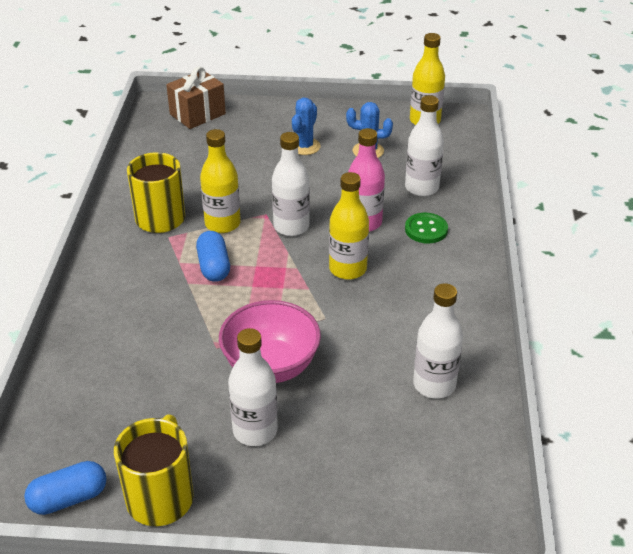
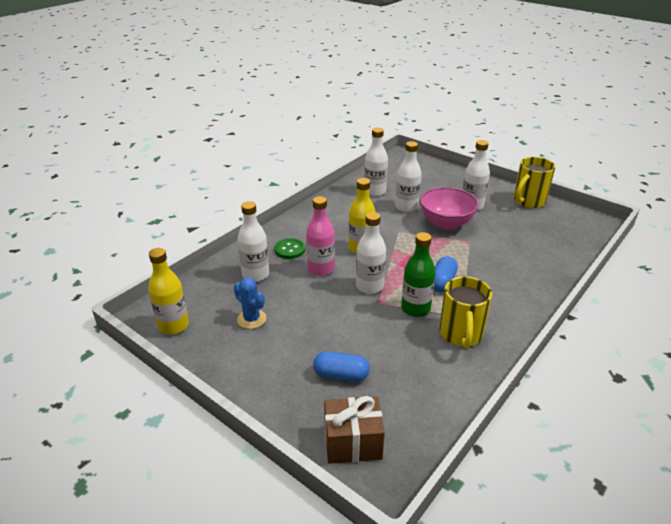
camera: 145 degrees left, 5 degrees down
(69, 498) = (572, 214): blue capsule -> blue capsule (341, 375)
(222, 224) = (415, 308): yellow bottle -> green bottle
(304, 146) = (293, 347): blue cactus -> none
(355, 373) = (406, 207): none -> white bottle

